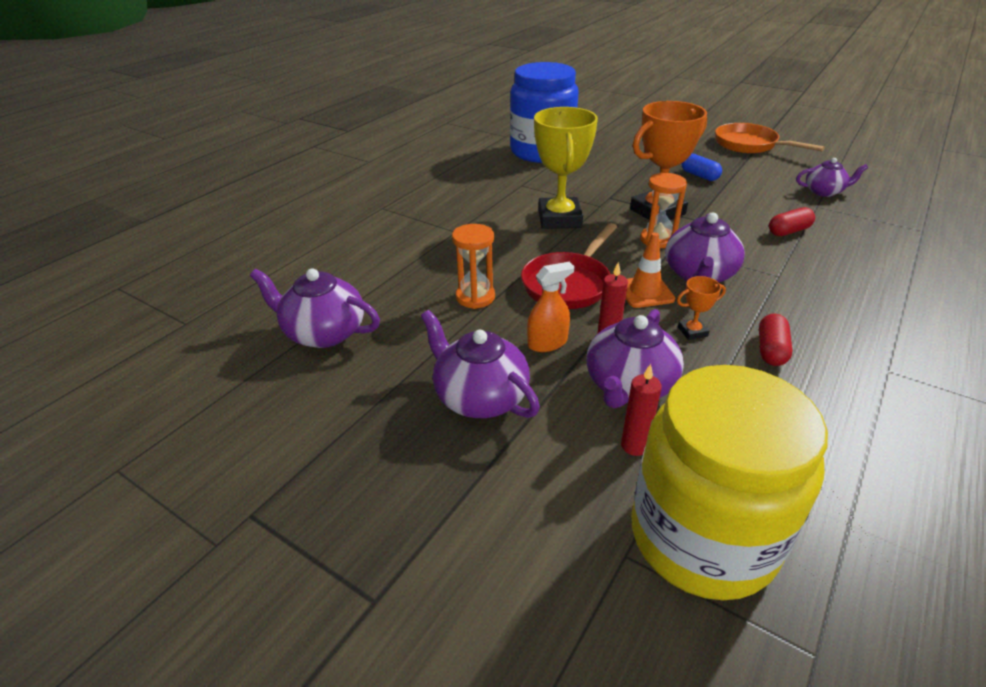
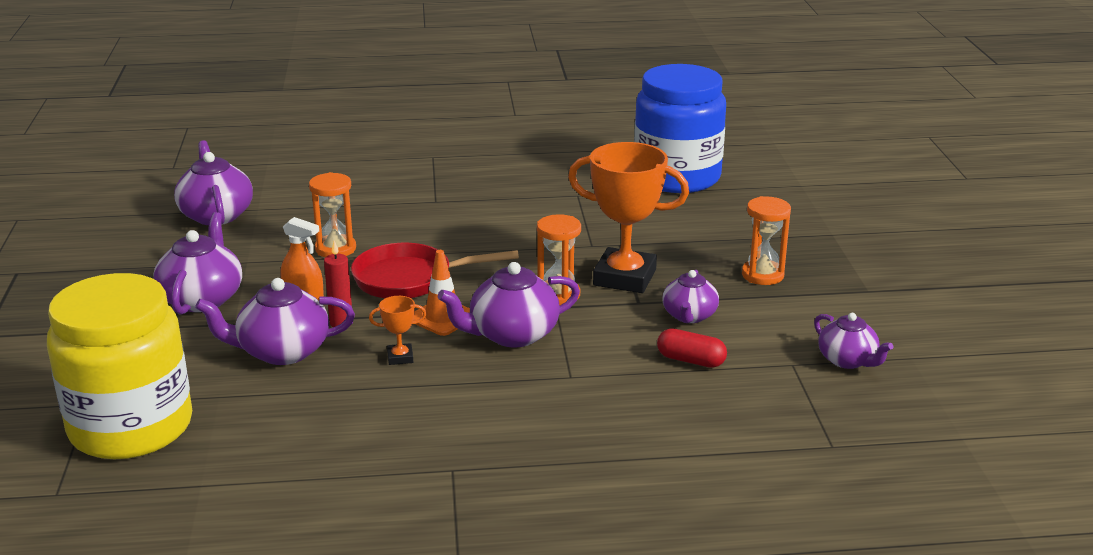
camera: 50 degrees right, 10 degrees down
(559, 219) = (531, 236): yellow trophy -> none
(634, 446) = (206, 375): red candle -> none
(692, 332) = (400, 357): orange trophy -> orange trophy turned 45 degrees counterclockwise
(699, 175) = (762, 275): blue capsule -> orange hourglass
(730, 212) = (689, 316): none -> purple teapot
(749, 145) = (921, 281): orange pan -> none
(771, 350) = (415, 402): red capsule -> none

